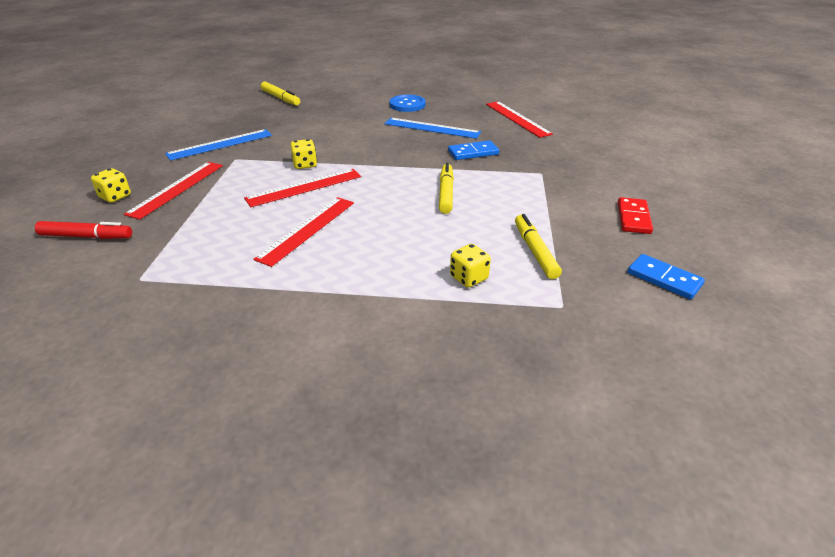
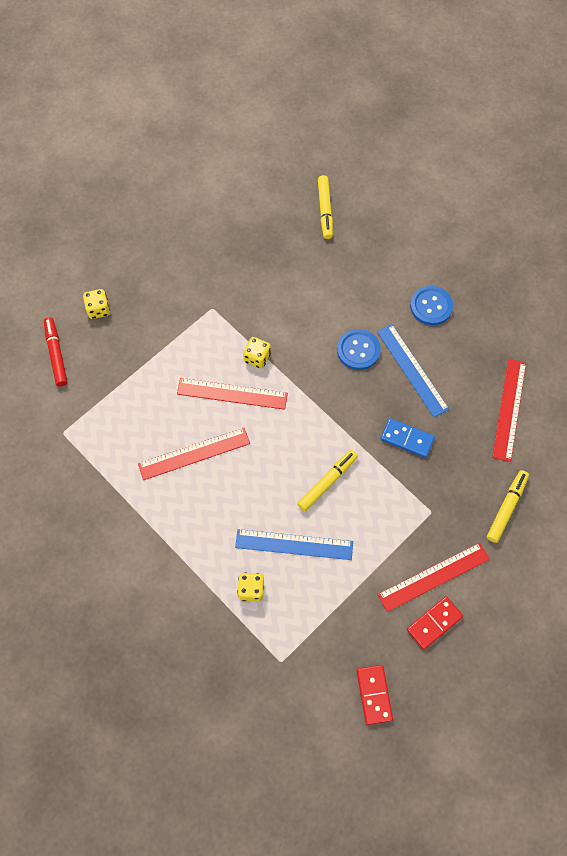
camera: 40 degrees right, 30 degrees up
(86, 236) = (56, 354): red marker -> red marker turned 150 degrees counterclockwise
(176, 189) = (144, 328): red ruler -> red ruler (433, 576)
(220, 144) = (216, 273): blue ruler -> blue ruler (294, 544)
(382, 134) = (358, 350): none -> blue button
(535, 252) = (320, 600): yellow marker -> yellow marker (506, 508)
(664, 279) = (374, 695): blue domino -> red domino

